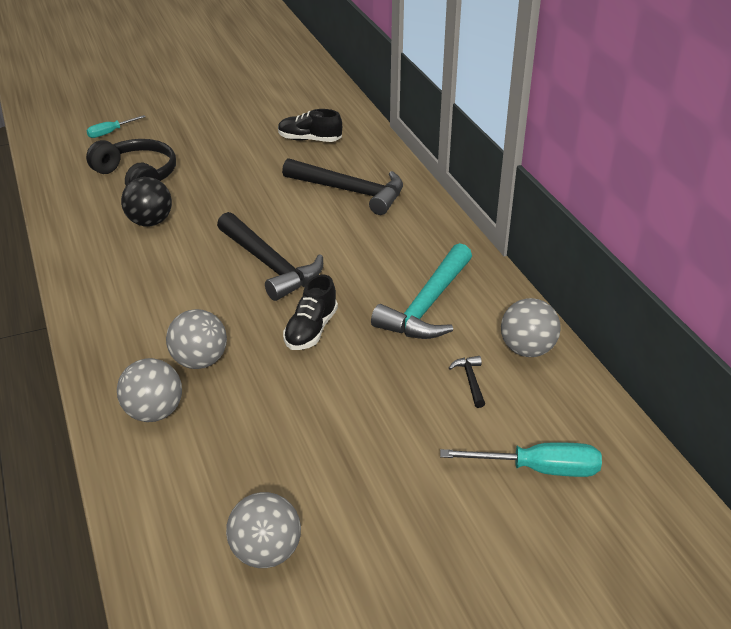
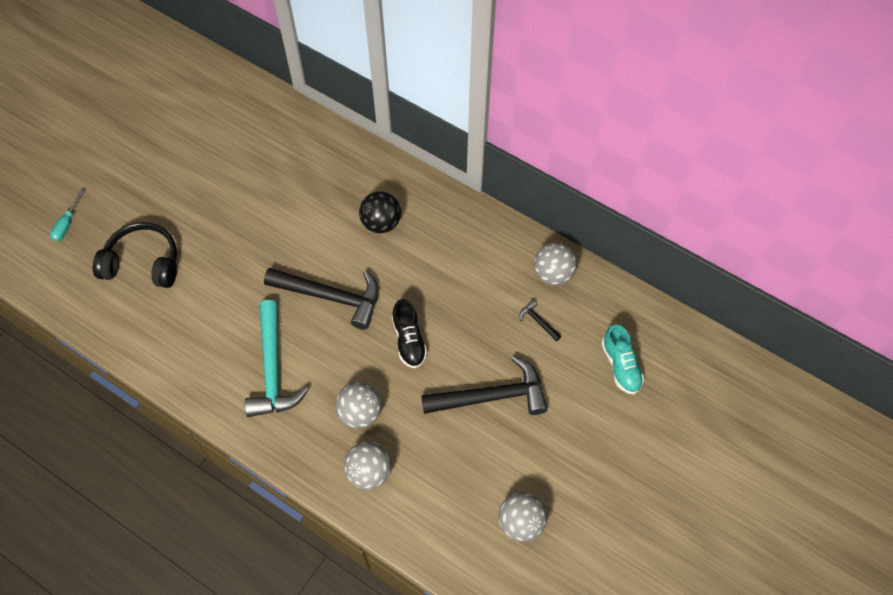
camera: 35 degrees left, 25 degrees up
(150, 222) = (202, 306): black ball -> black ball (381, 223)
(309, 140) = (244, 141): black shoe -> none
(350, 191) = (325, 185): black hammer -> black hammer (492, 396)
(427, 305) = (465, 271): turquoise hammer -> turquoise hammer (273, 369)
(539, 469) = (621, 365): turquoise screwdriver -> turquoise shoe

